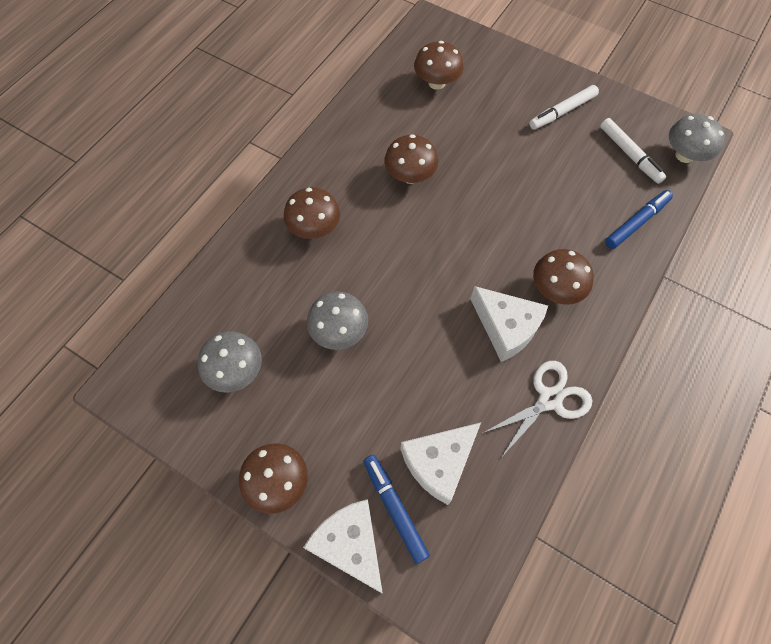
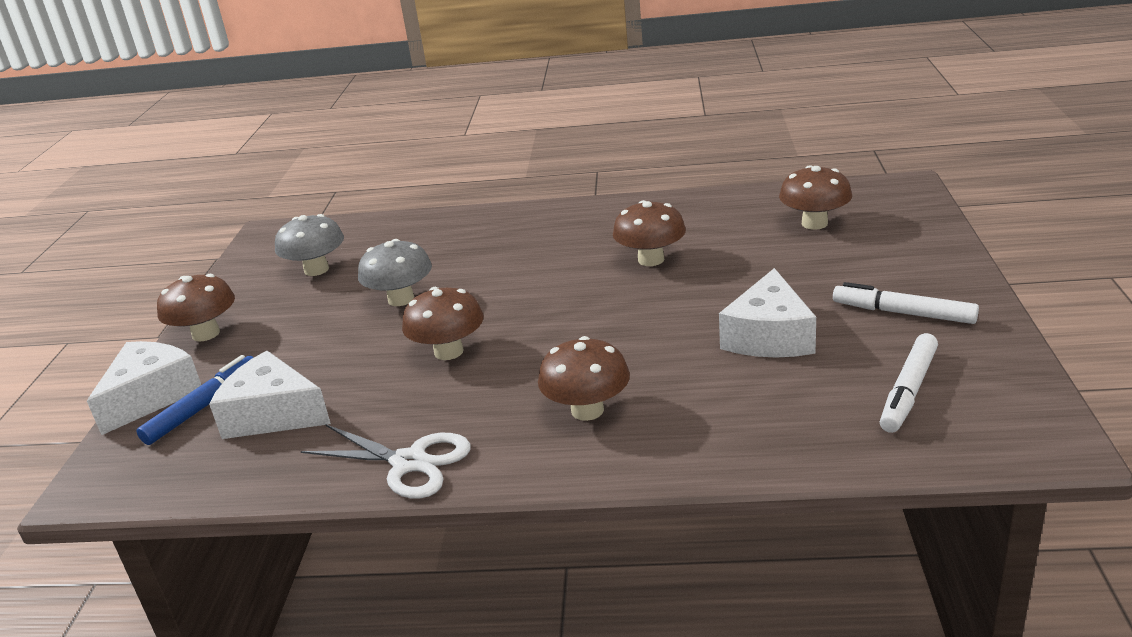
camera: 65 degrees right, 35 degrees down
(314, 228) = (518, 240): brown mushroom -> brown mushroom (448, 352)
(506, 328) = (492, 394): white cheese -> white cheese (769, 336)
(636, 222) = (783, 438): blue marker -> none
(684, 155) = (988, 442): grey mushroom -> none

